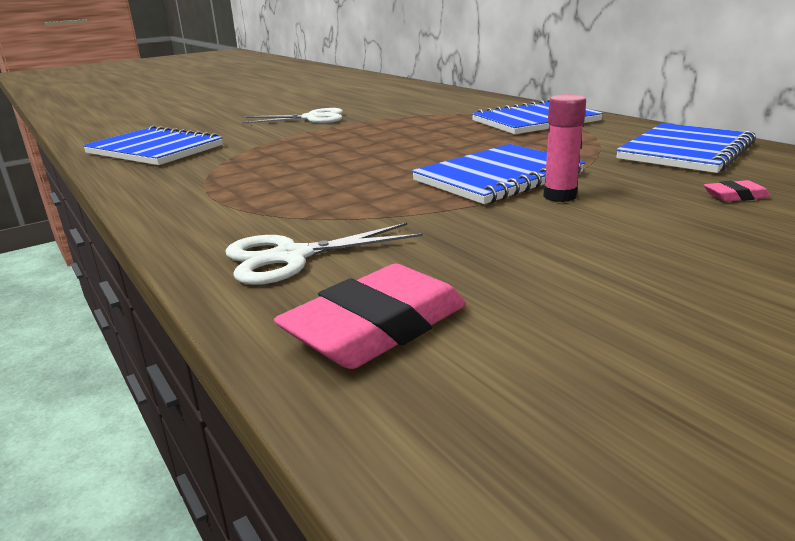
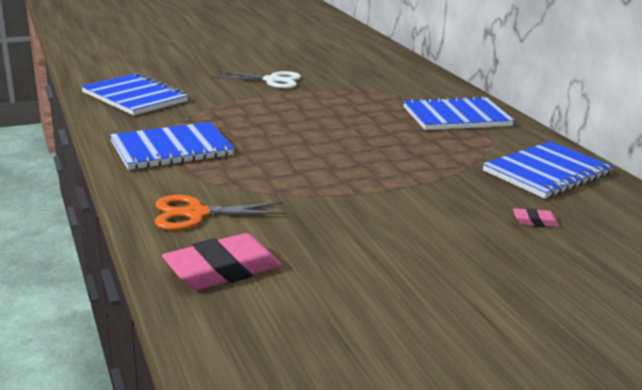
camera: 10 degrees right, 0 degrees up
(291, 257) = (196, 214): white scissors -> orange scissors
(498, 177) = (377, 172): blue notebook -> blue notebook (171, 149)
(559, 196) = (407, 198): pink glue stick -> none

